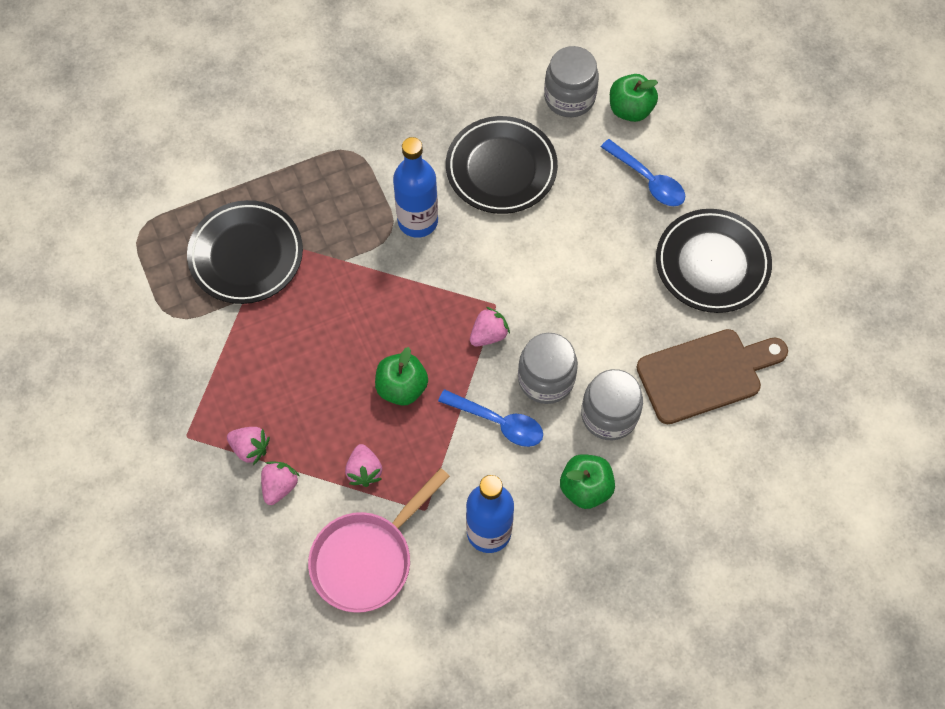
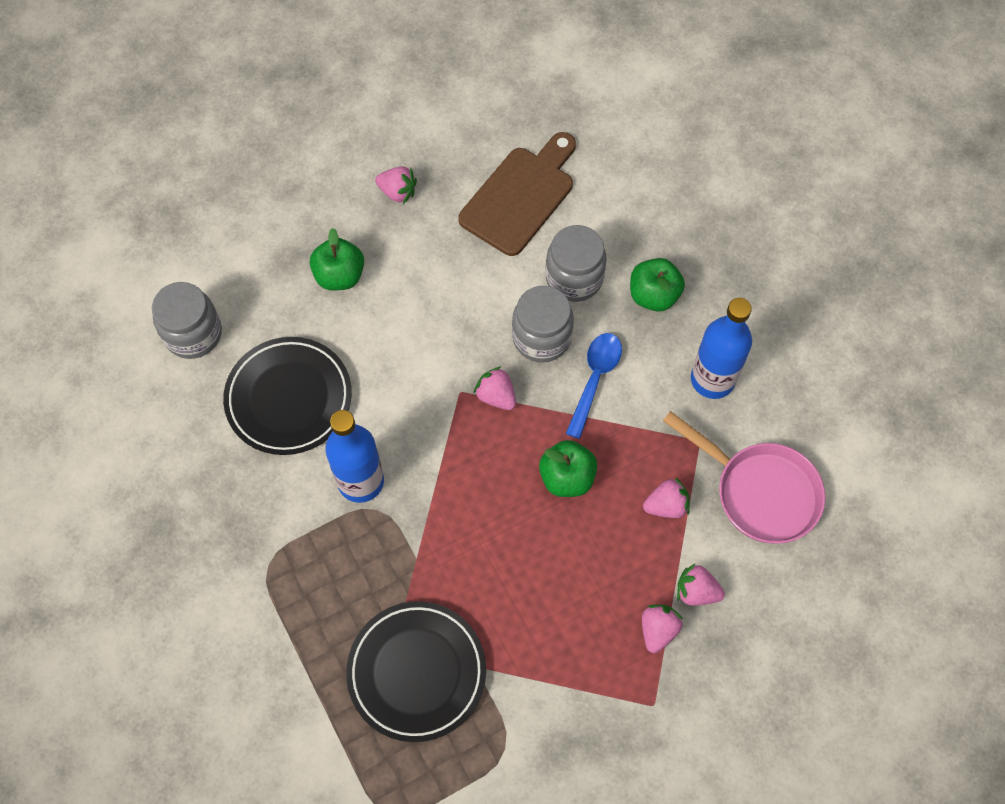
camera: 95 degrees left, 0 degrees up
(630, 109) = (210, 272): green apple -> green apple (339, 276)
(648, 180) = (300, 252): blue spoon -> none
(705, 374) = (520, 196): brown cutting board -> brown cutting board turned 60 degrees clockwise
(712, 264) = (397, 192): black plate -> pink strawberry

